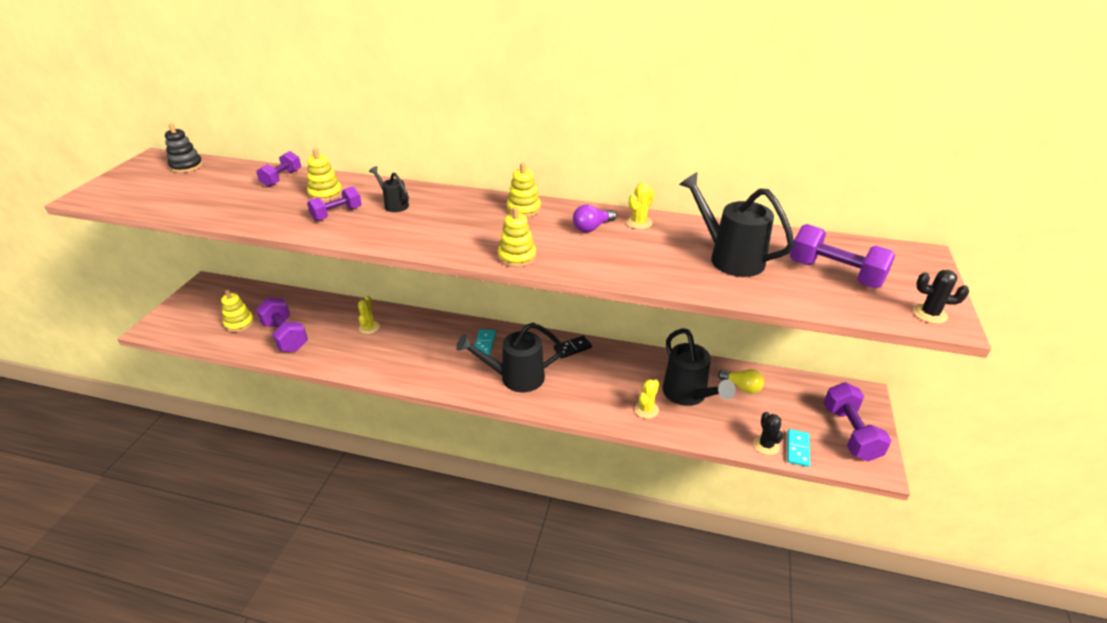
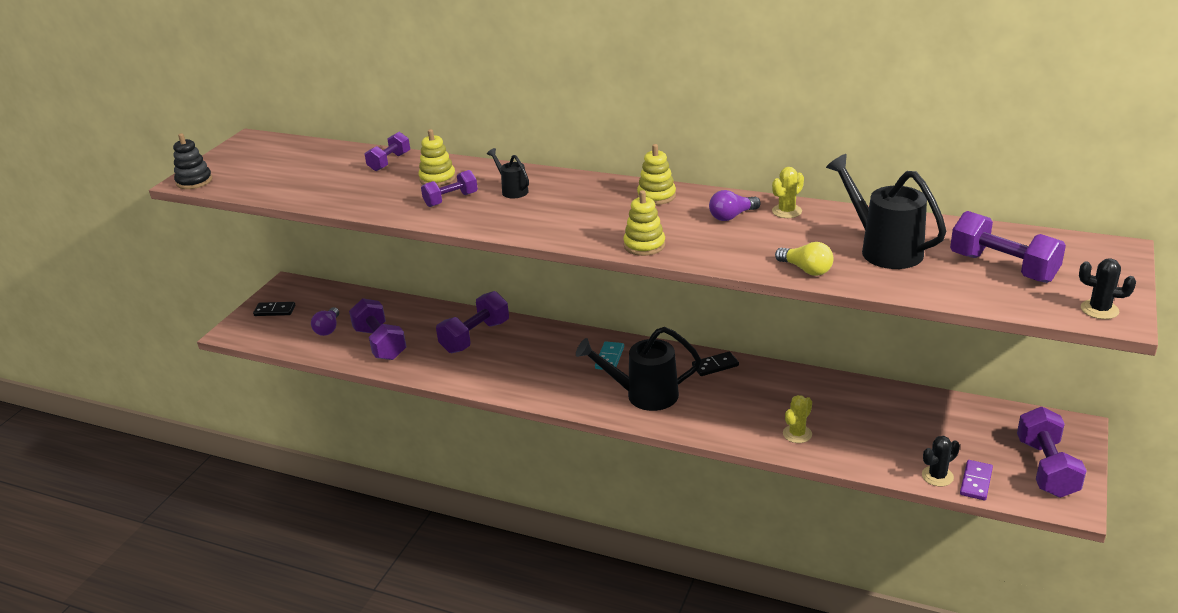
camera: 10 degrees right, 5 degrees down
(186, 166) = (286, 149): black stacking toy -> black stacking toy (194, 181)
(192, 307) = (274, 311): none -> black domino
(239, 323) = (328, 329): yellow stacking toy -> purple light bulb
(369, 327) = (475, 337): yellow cactus -> purple dumbbell
(688, 395) = (851, 420): black watering can -> none
(741, 387) = (919, 414): yellow light bulb -> yellow light bulb (806, 270)
(766, 445) = (937, 476): black cactus -> black cactus turned 60 degrees clockwise
(797, 449) = (976, 482): turquoise domino -> purple domino

